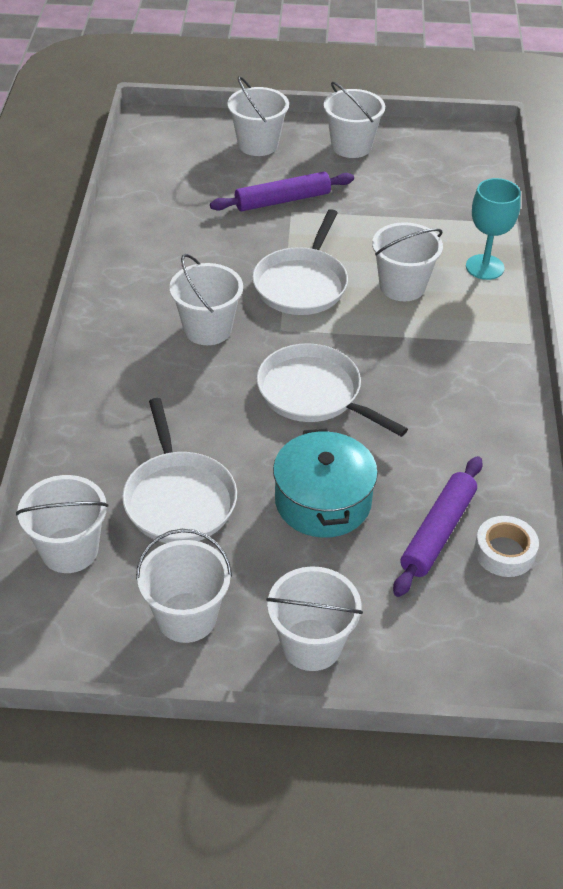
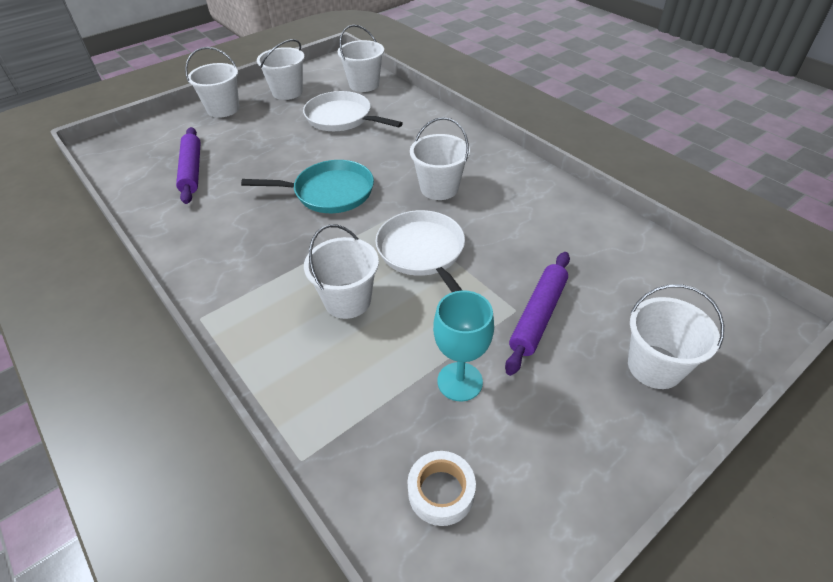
camera: 140 degrees right, 0 degrees up
(313, 393) = (329, 192): white pan -> turquoise pan
(323, 501) = (268, 151): turquoise pot -> none
(351, 146) = (580, 443): white bucket -> none
(484, 267) = (292, 370): turquoise goblet -> turquoise goblet (460, 381)
(504, 552) = (146, 181): white tape -> white tape (441, 492)

